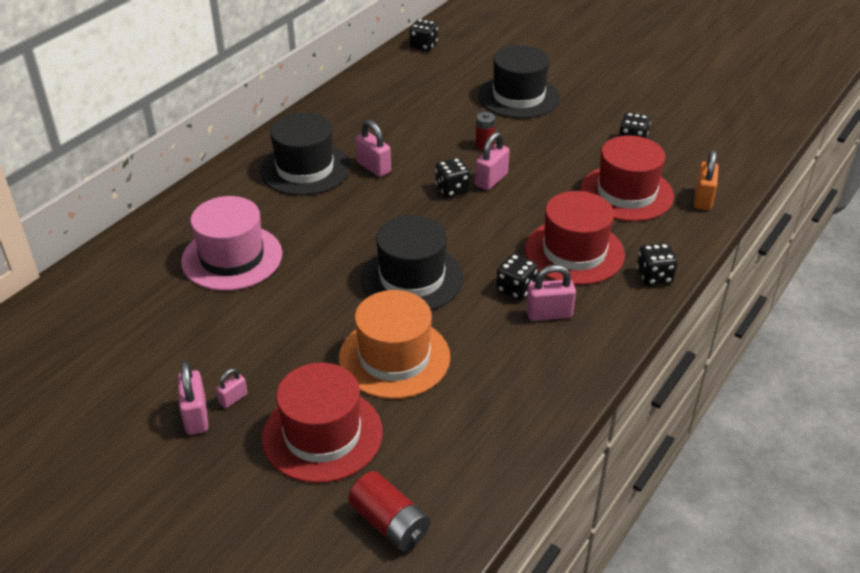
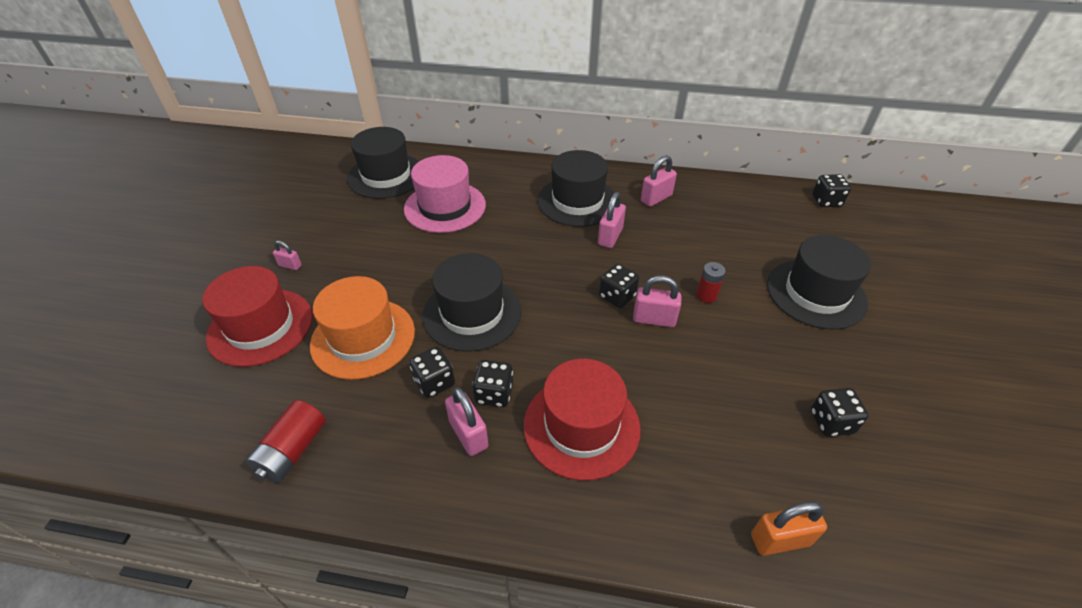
camera: 65 degrees right, 5 degrees up
(125, 290) = (386, 176): none -> black hat
(196, 416) = (268, 254): pink padlock -> pink padlock (656, 198)
(390, 523) = (165, 404): red battery -> red battery (293, 451)
(626, 193) = (724, 446): red hat -> none
(654, 276) = (584, 522): black dice -> black dice (434, 382)

